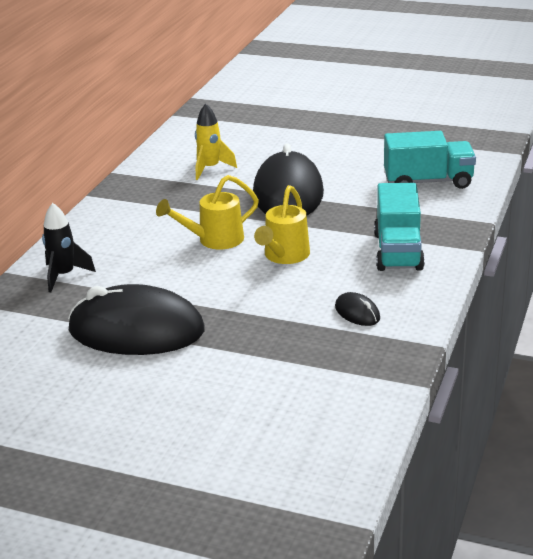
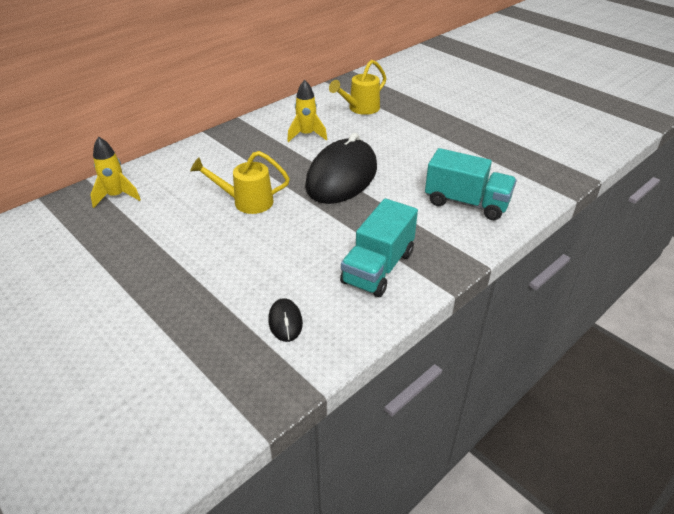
camera: 25 degrees right, 10 degrees up
(64, 275) = (116, 196): black rocket -> yellow rocket
(136, 331) = (109, 268): black mouse -> none
(284, 256) = (283, 237): yellow watering can -> yellow watering can (360, 109)

